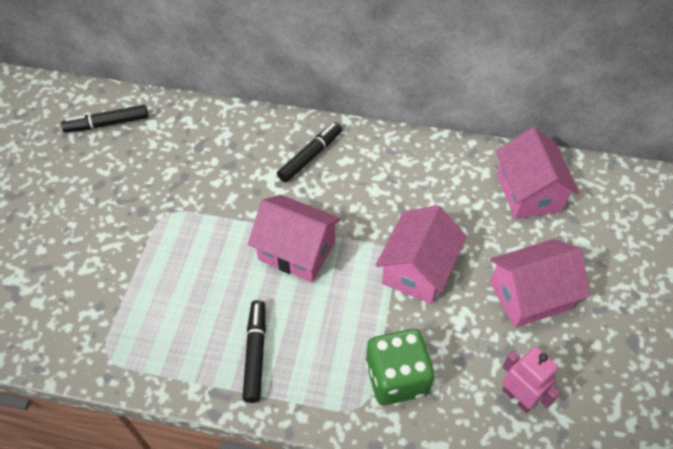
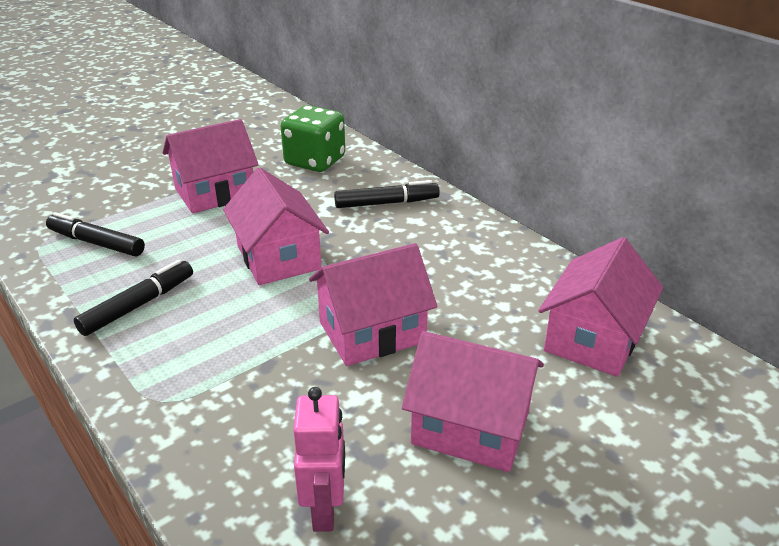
camera: 40 degrees right, 20 degrees down
(108, 124) = (254, 118): black marker -> black marker (97, 243)
(178, 222) = (215, 193): none -> pink house
(396, 378) = (225, 402): green dice -> green dice (315, 161)

